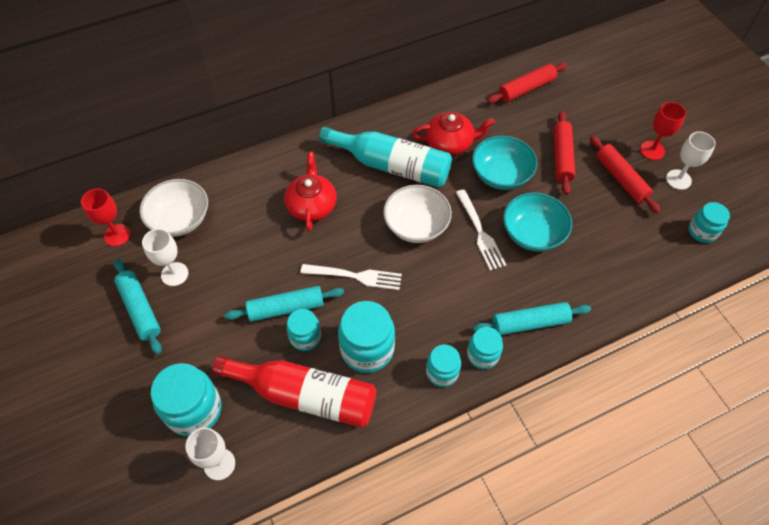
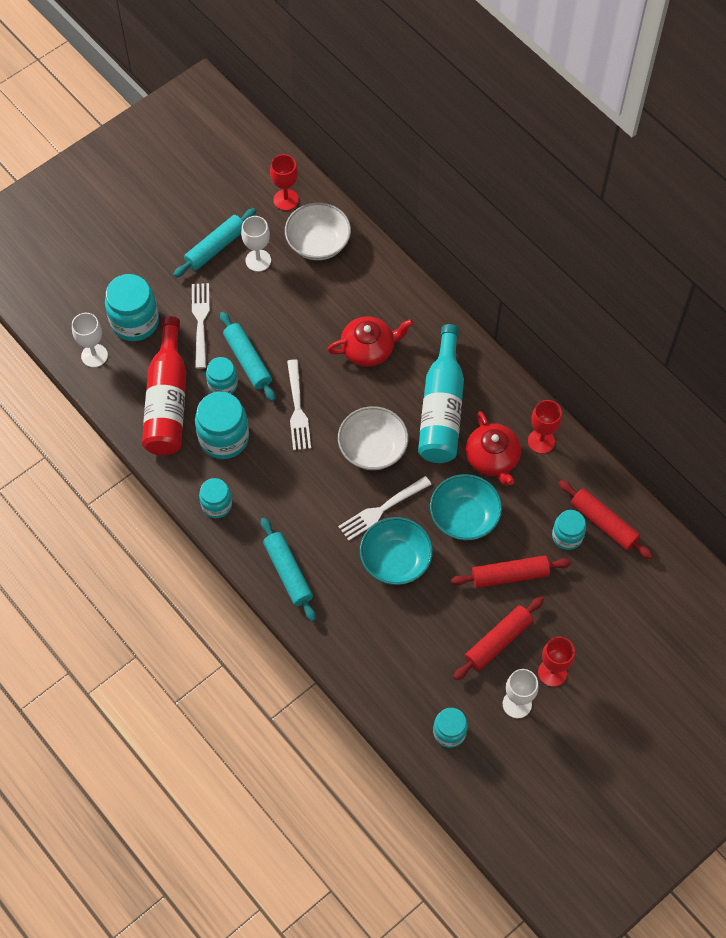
camera: 75 degrees right, 5 degrees up
(222, 343) = (200, 322): none -> white fork
(443, 108) = (541, 441): none -> red goblet
(482, 355) = (243, 536): turquoise jar -> turquoise jar (567, 536)

